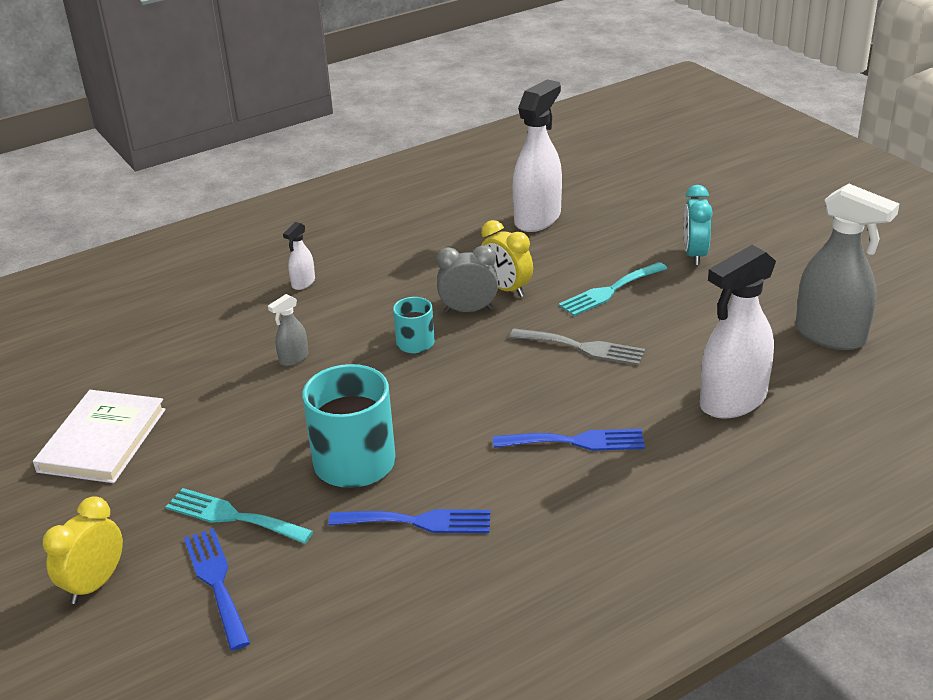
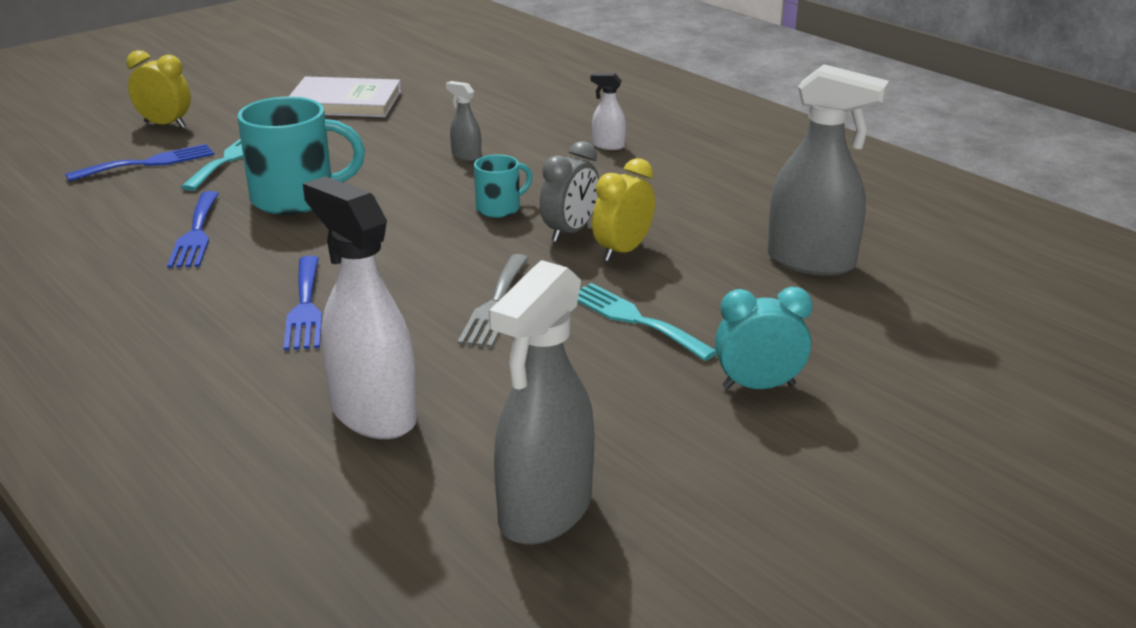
camera: 80 degrees right, 5 degrees down
(468, 310) = (570, 232): grey clock -> grey clock turned 45 degrees clockwise
(538, 219) = (812, 262): white spray bottle -> grey spray bottle

